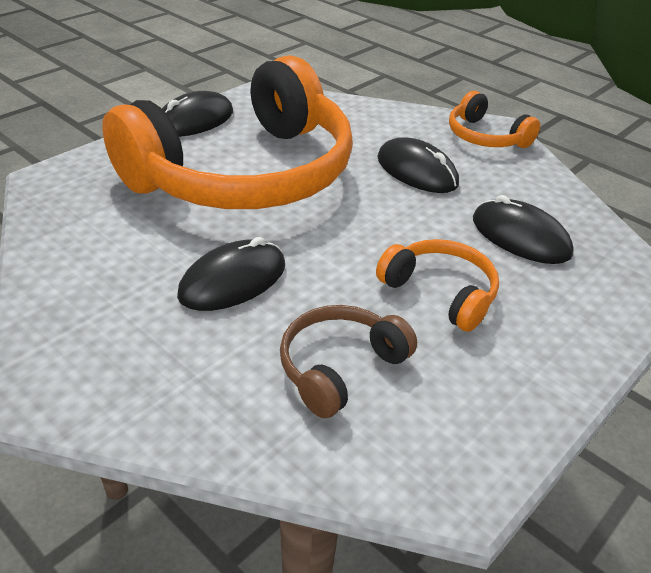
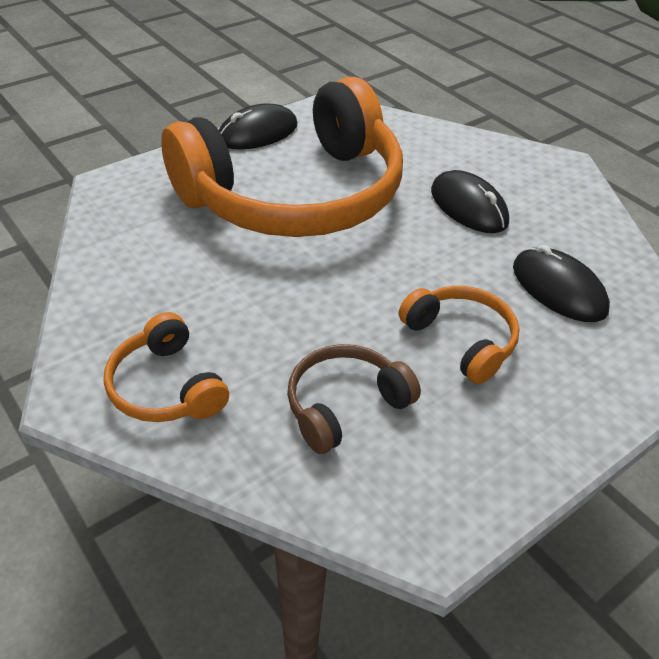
camera: 10 degrees right, 5 degrees up
(233, 280) = (262, 306): black mouse -> none
(485, 137) = (550, 174): orange headphones -> orange headphones (166, 386)

